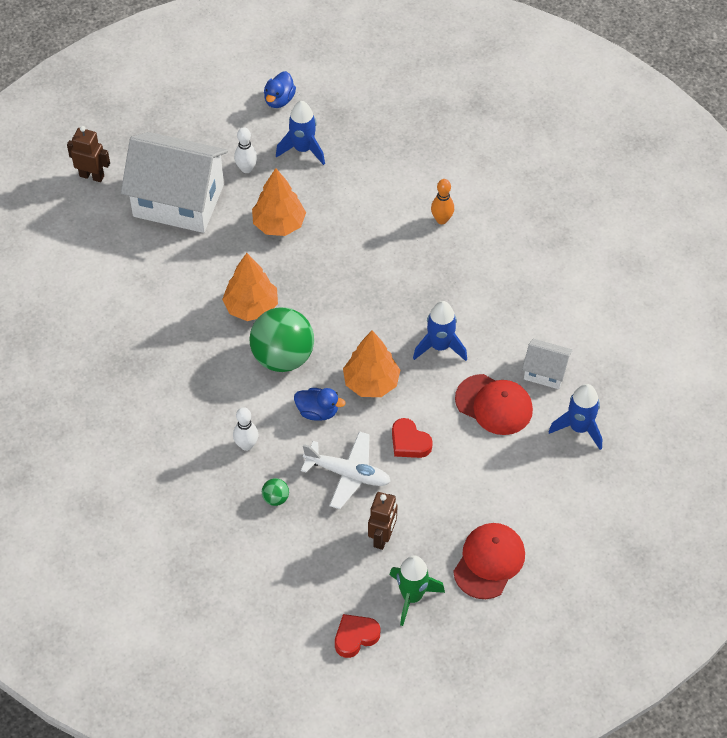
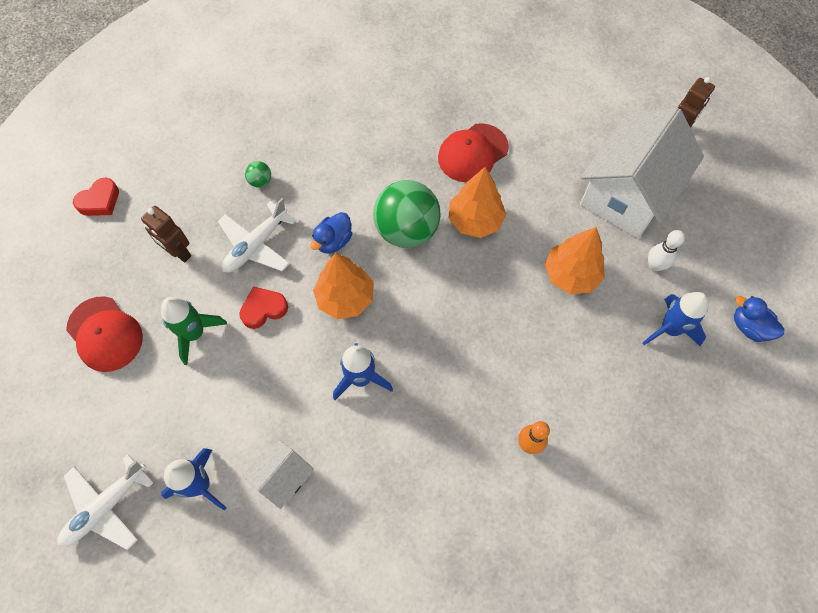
camera: 110 degrees right, 10 degrees up
(246, 445) = (324, 174): white bowling pin -> none
(355, 637) = (100, 201): red heart -> red heart turned 60 degrees clockwise
(412, 597) = (109, 256): green rocket -> green rocket (195, 333)
(494, 405) = (268, 406): red cap -> red cap (472, 153)
(628, 488) = (106, 506): none -> white plane

